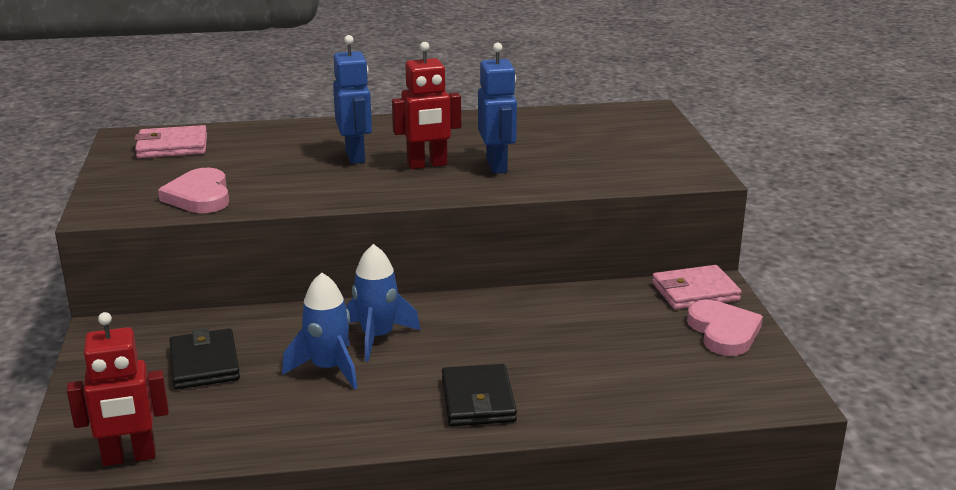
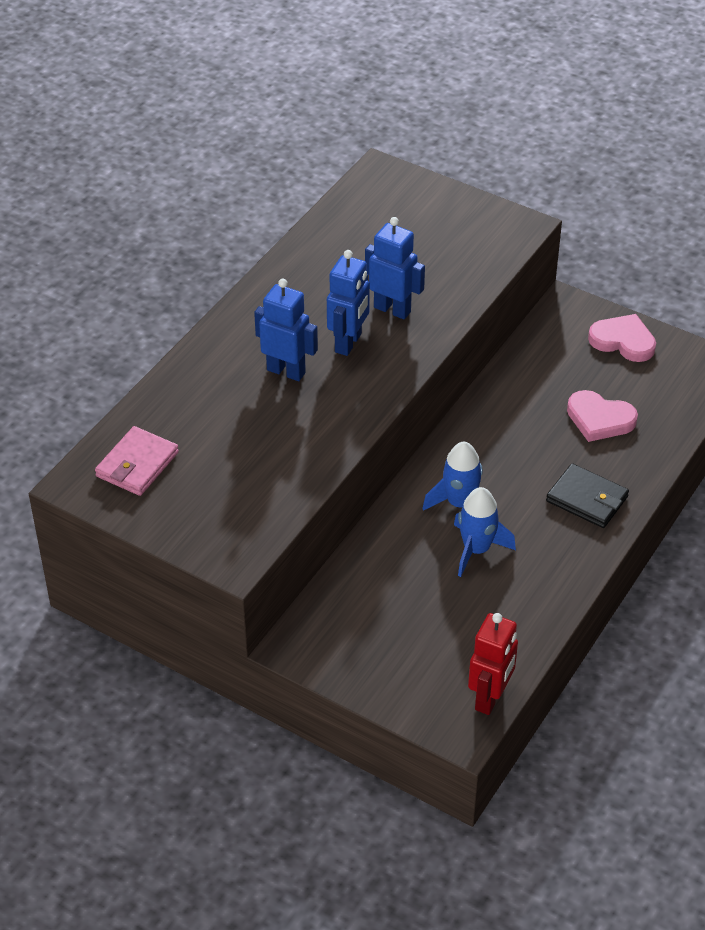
camera: 50 degrees left, 20 degrees up
(199, 196) = (267, 492): pink heart -> pink heart (599, 419)
(204, 363) = (403, 610): black wallet -> none
(427, 165) = (348, 343): red robot -> blue robot
(695, 292) = (563, 319): pink wallet -> none

